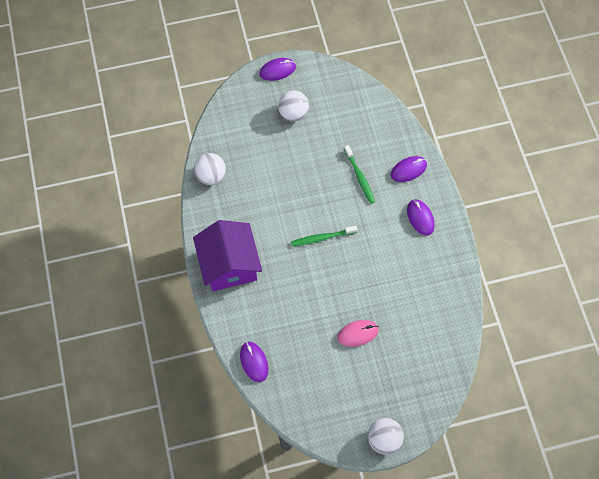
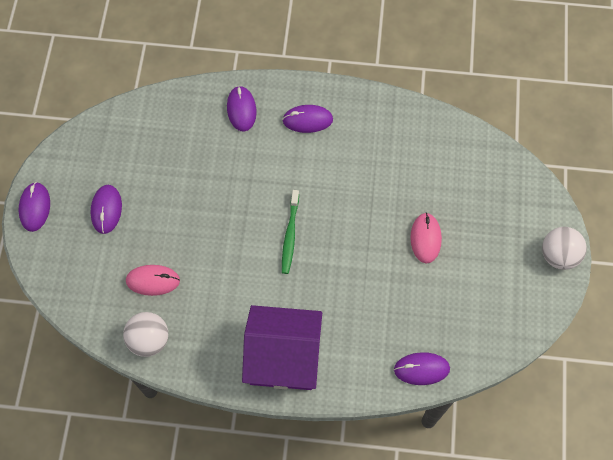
camera: 70 degrees left, 0 degrees up
(253, 162) = (153, 281): none -> pink mouse
(293, 113) = (106, 210): white ball -> purple mouse
(359, 177) = (227, 165): green toothbrush -> none

